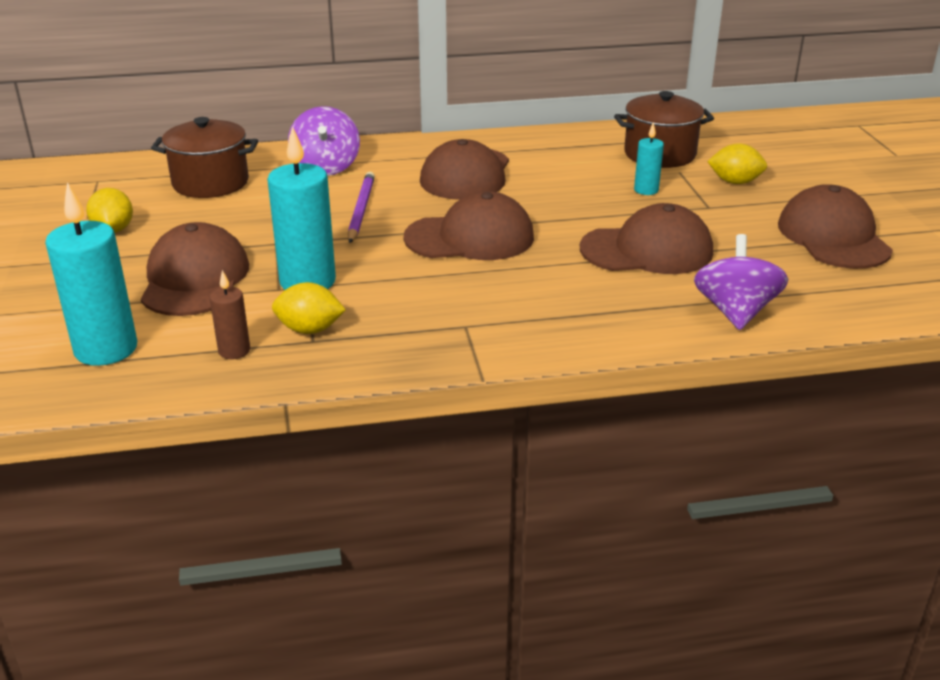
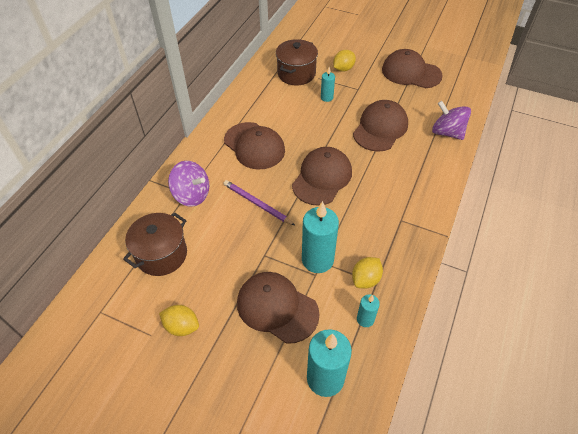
camera: 55 degrees left, 20 degrees up
(234, 351) = (365, 319): brown candle -> turquoise candle

